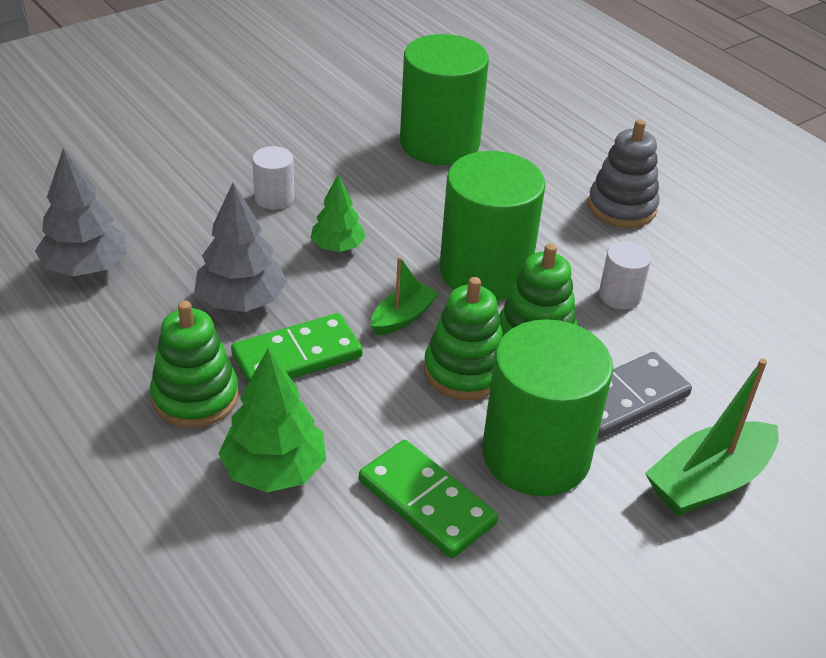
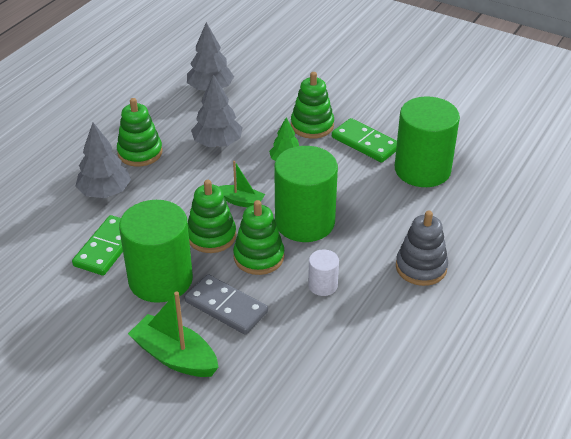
camera: 70 degrees right, 0 degrees up
(274, 198) = (312, 125): white cylinder -> green stacking toy
(274, 470) = (105, 192): green tree -> grey tree
(297, 356) = (187, 174): green domino -> green domino (365, 143)

